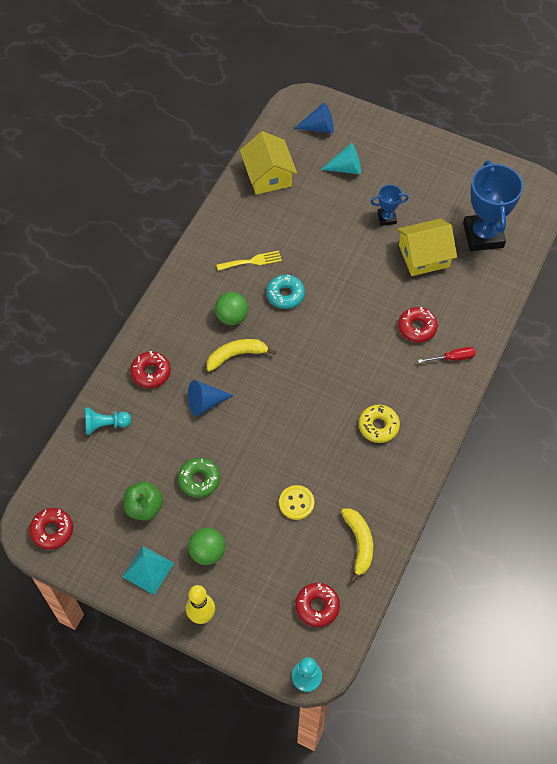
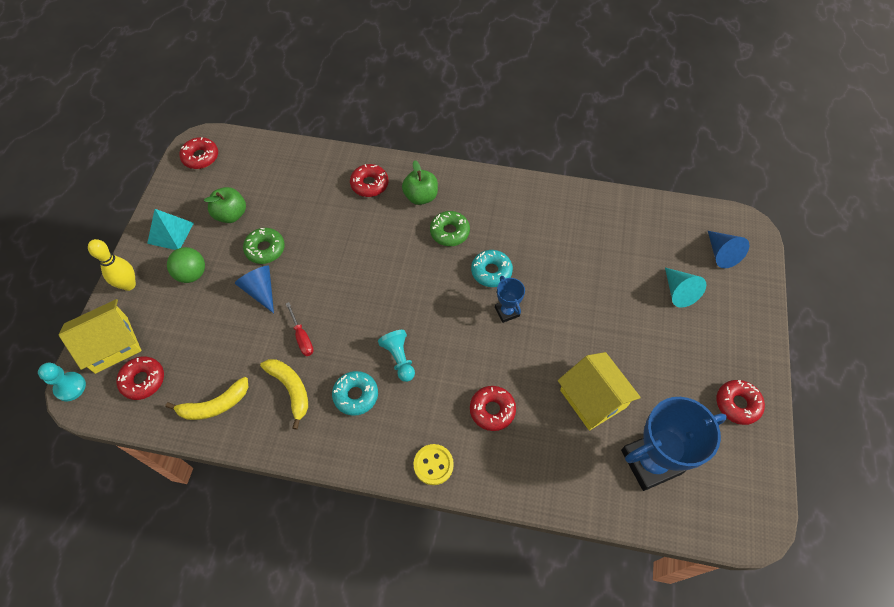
camera: 75 degrees right, 0 degrees up
(105, 425) = (308, 165): turquoise pawn -> turquoise pawn (399, 358)
(182, 331) = (421, 196): none -> green apple
(205, 403) = (348, 234): blue cone -> blue cone (260, 290)
(232, 317) = (449, 232): green ball -> green donut
(236, 355) = (407, 246): yellow banana -> yellow banana (291, 389)
(252, 261) = (521, 233): yellow fork -> none
(268, 175) = (634, 222): yellow house -> yellow house (111, 344)
(296, 503) = (253, 336): yellow button -> yellow button (433, 465)
(378, 426) = (356, 395): yellow donut -> turquoise donut
(386, 218) = (629, 348): blue trophy -> blue trophy (507, 312)
(451, 166) = (737, 404): none -> red donut
(453, 358) = (463, 458): red screwdriver -> red screwdriver (302, 337)

